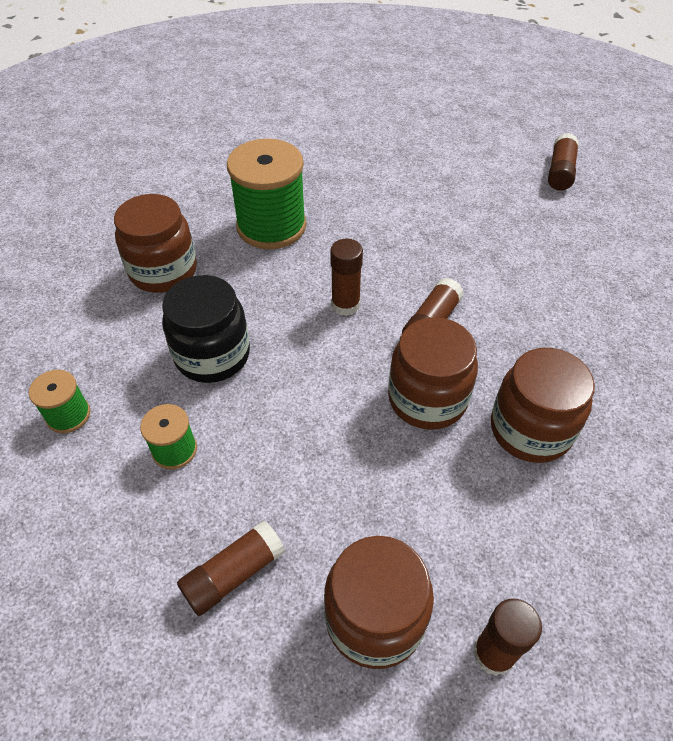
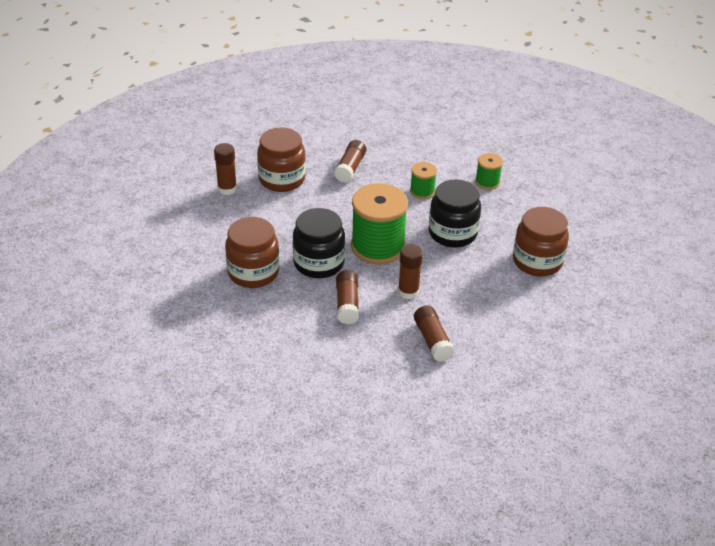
camera: 145 degrees right, 10 degrees down
(271, 226) = (510, 321): green spool -> green spool (377, 246)
(427, 399) = (319, 263): brown jar -> black jar
(560, 172) = (334, 489): brown glue stick -> brown glue stick (432, 340)

